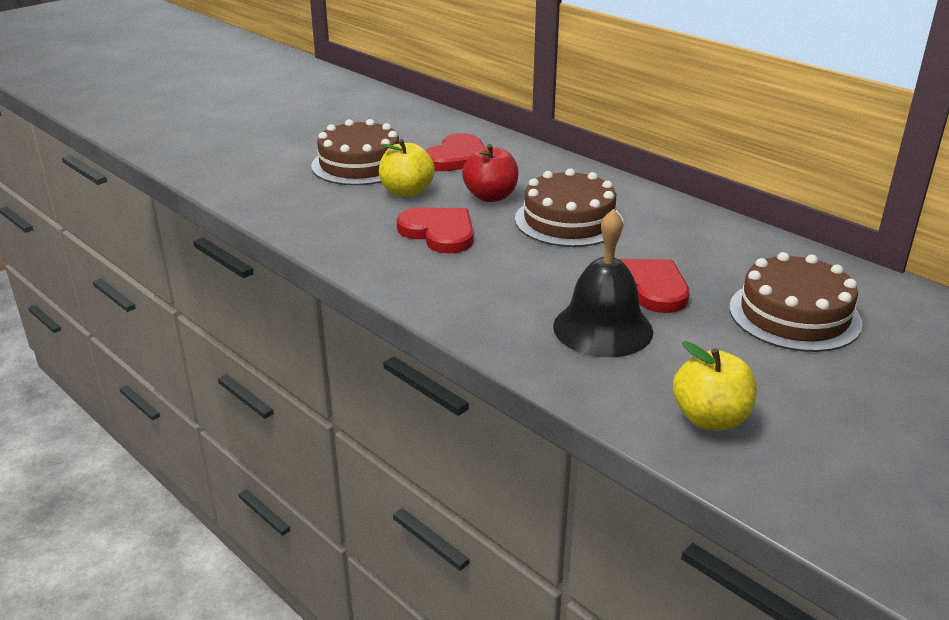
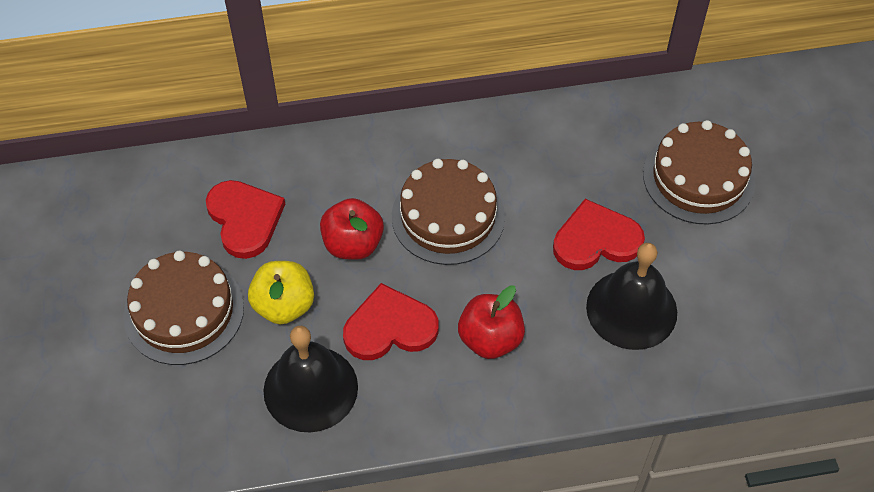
camera: 55 degrees left, 25 degrees up
(351, 223) = (310, 388): none -> black bell
(482, 274) = (490, 339): none -> red apple
(710, 418) = (781, 323): yellow apple -> none

